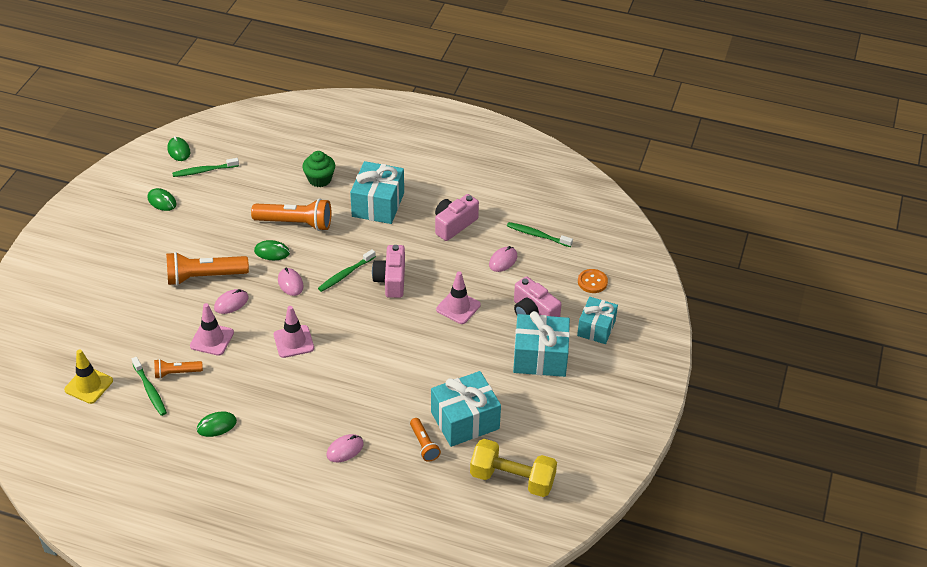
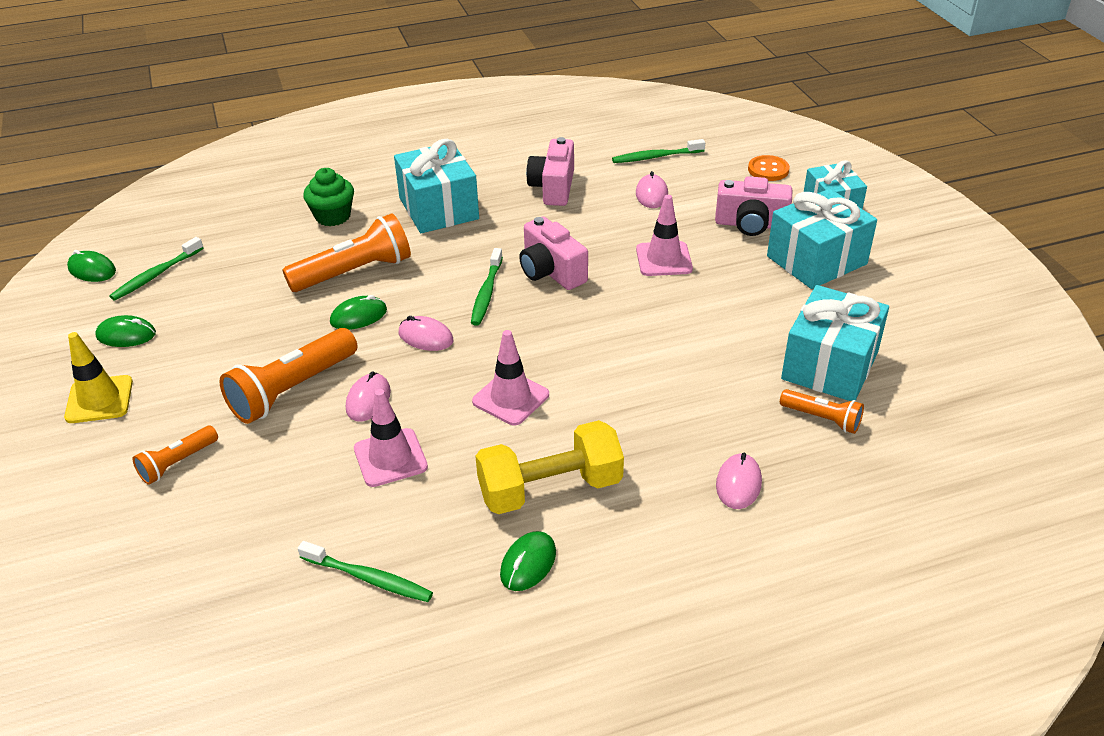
camera: 35 degrees left, 5 degrees down
(88, 385) = (255, 633): yellow traffic cone -> yellow traffic cone (99, 399)
(177, 373) = (385, 530): orange flashlight -> orange flashlight (177, 463)
(512, 479) = (965, 394): yellow dumbbell -> yellow dumbbell (550, 489)

